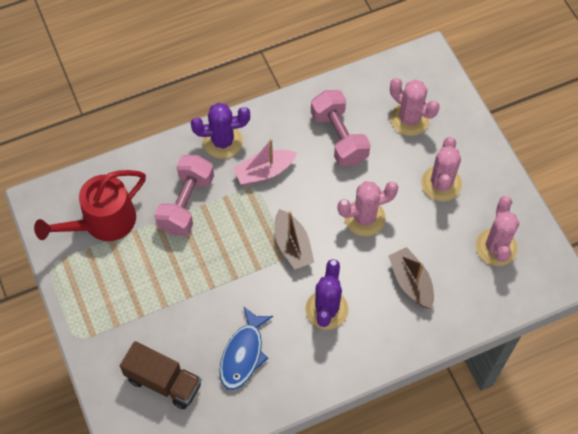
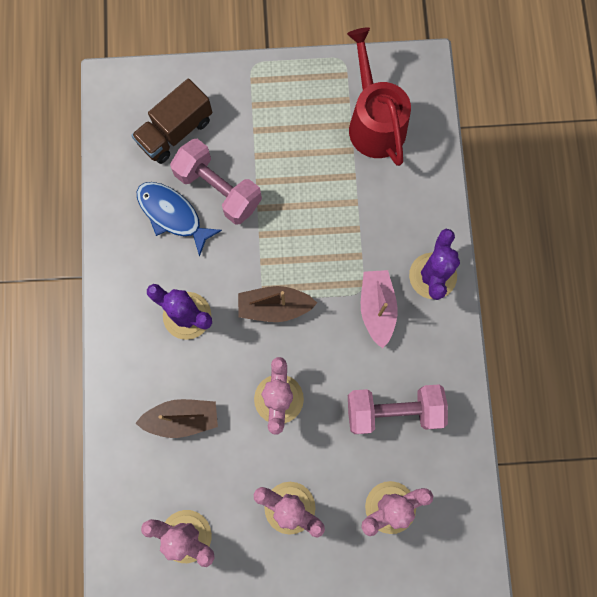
camera: 110 degrees right, 15 degrees up
(186, 204) = (366, 212): pink dumbbell -> pink dumbbell (218, 189)

